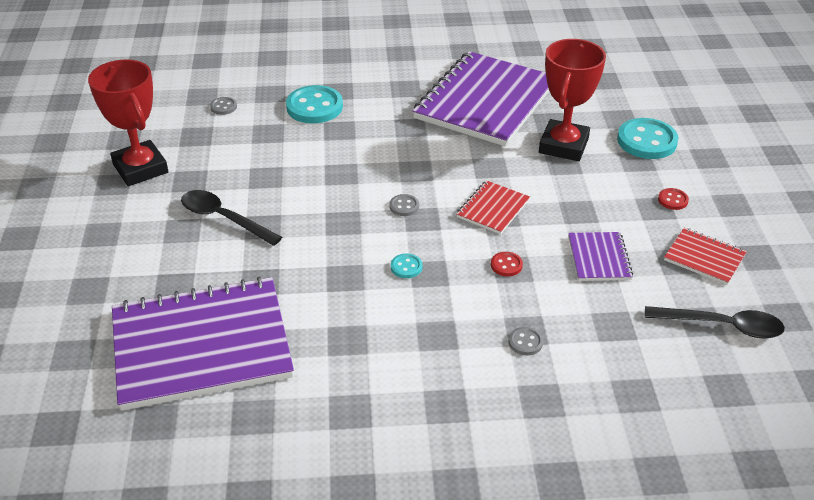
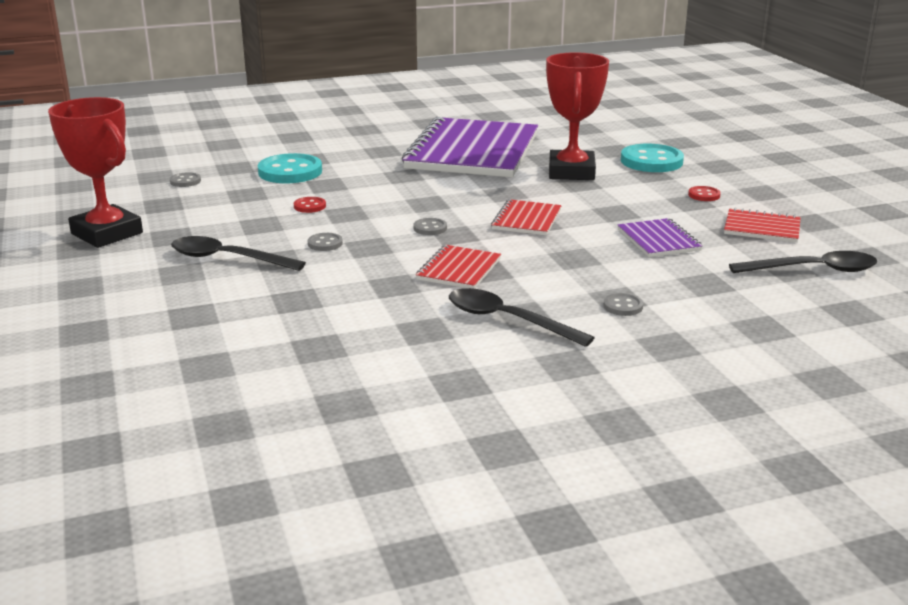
camera: 15 degrees left, 15 degrees down
(201, 345) = (251, 357): purple notebook -> none
(308, 212) = (325, 243): none -> grey button
(406, 267) = (459, 269): turquoise button -> red notebook
(420, 341) = (508, 320): none -> black spoon
(506, 265) = (566, 256): red button -> red button (310, 206)

